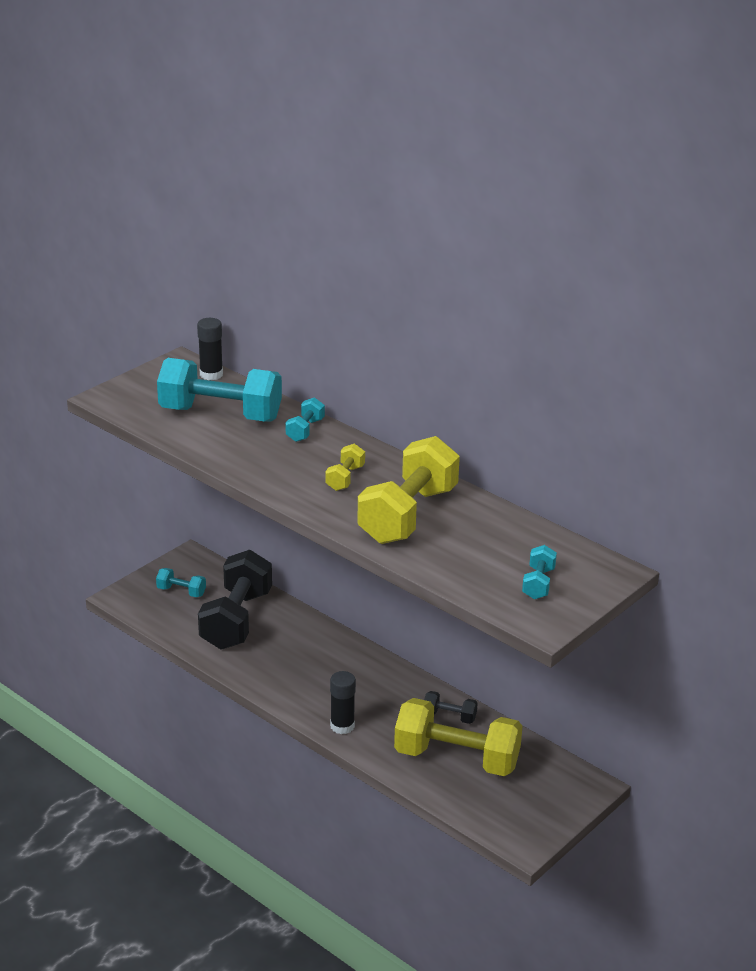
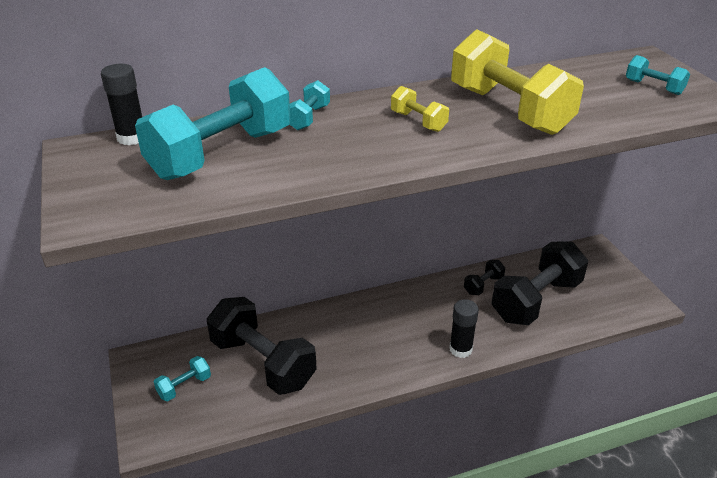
camera: 60 degrees left, 5 degrees up
(305, 430) = (308, 118): turquoise dumbbell -> turquoise dumbbell turned 60 degrees clockwise
(456, 758) = (536, 300): yellow dumbbell -> black dumbbell

